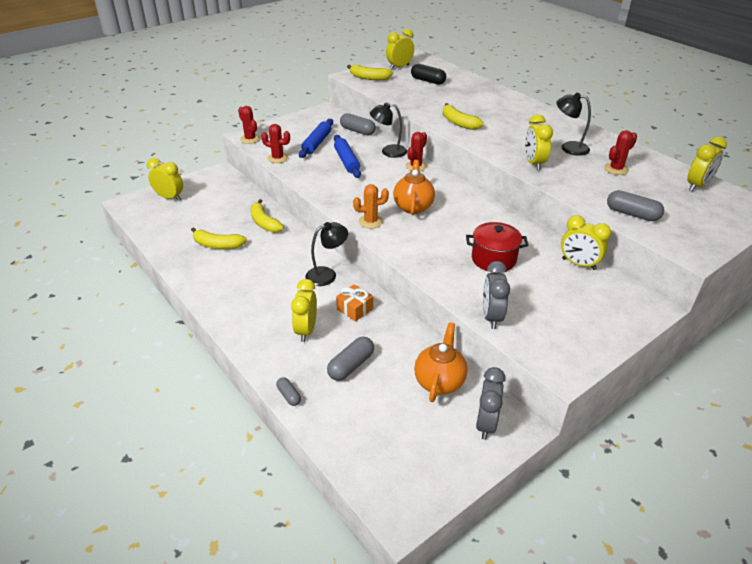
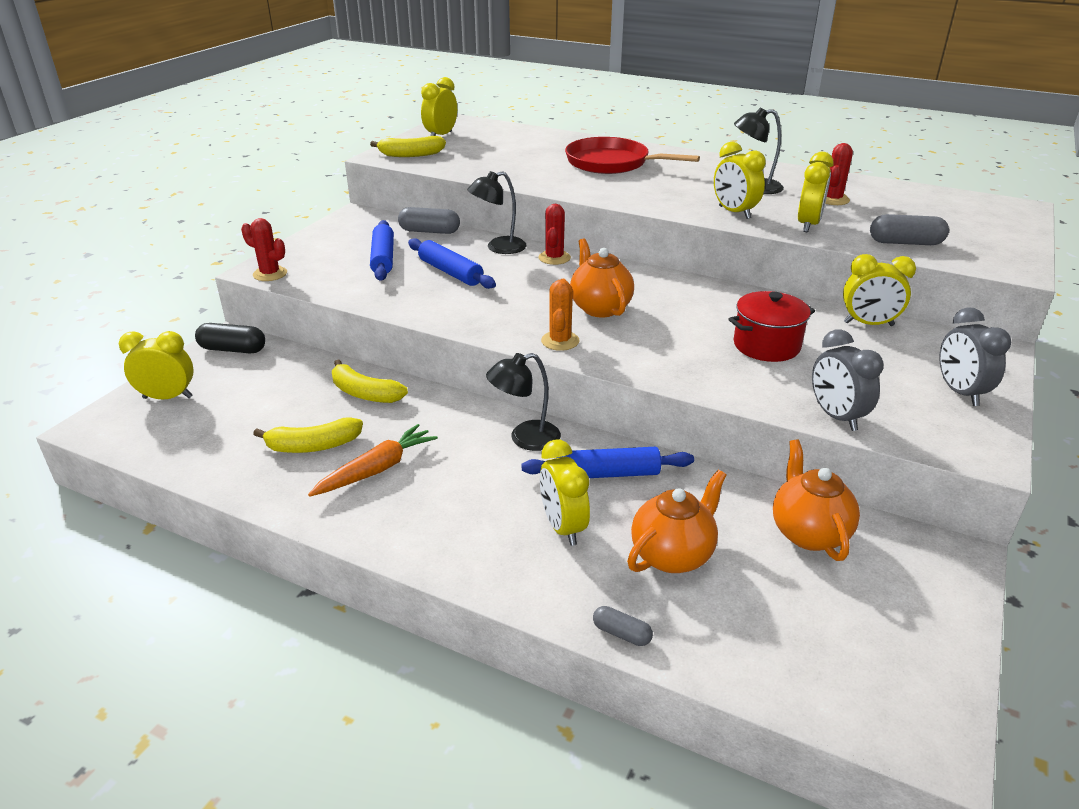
camera: 25 degrees left, 5 degrees down
(238, 268) = (376, 469): none -> orange carrot
(278, 158) = (339, 290): red cactus -> none
(327, 274) = (525, 438): black lamp -> black lamp turned 150 degrees counterclockwise
(351, 365) = (673, 555): grey capsule -> orange teapot
(354, 309) = (607, 474): orange gift -> blue rolling pin
(370, 221) = (560, 341): orange cactus -> orange cactus turned 45 degrees counterclockwise
(428, 81) = (497, 145): black capsule -> black capsule (233, 349)
(458, 123) = (591, 185): yellow banana -> none
(485, 424) = (915, 567): grey clock -> grey clock (959, 392)
(489, 108) = (611, 163): none -> red pan
(697, 186) = (935, 199): yellow clock -> yellow clock (808, 225)

